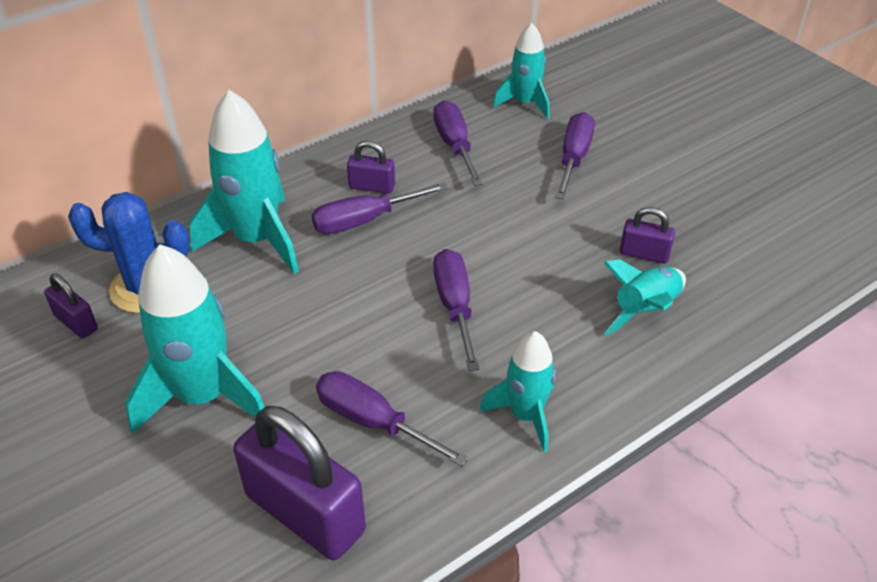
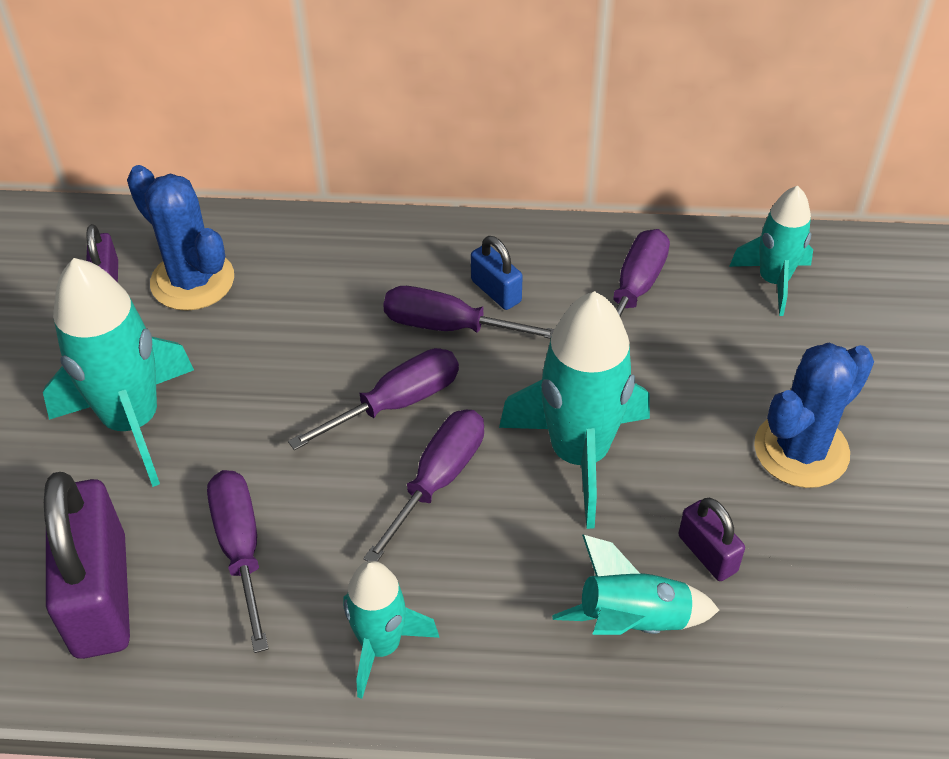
camera: 40 degrees right, 5 degrees up
(256, 240) = (329, 287): turquoise rocket -> turquoise rocket (578, 454)
(372, 187) = (496, 291): purple padlock -> blue padlock
(573, 158) = (755, 384): purple screwdriver -> purple screwdriver (396, 403)
(632, 177) = (801, 450): none -> blue cactus

